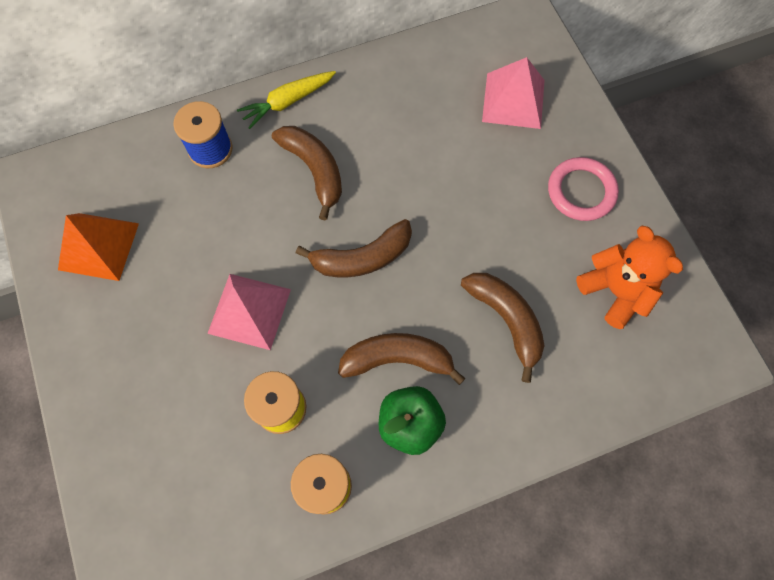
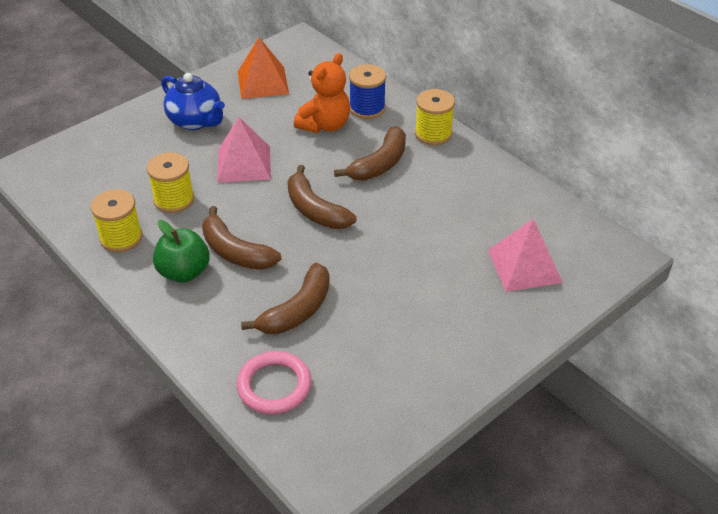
camera: 70 degrees right, 25 degrees down
(138, 347) = (196, 121): none -> blue teapot
(288, 102) = (433, 134): yellow carrot -> yellow spool
(397, 359) = (235, 252): brown banana -> brown banana turned 150 degrees clockwise
(581, 191) = (454, 335): pink ring -> pink ring (274, 386)
(615, 291) = (360, 382): orange teddy bear -> orange teddy bear (325, 125)

